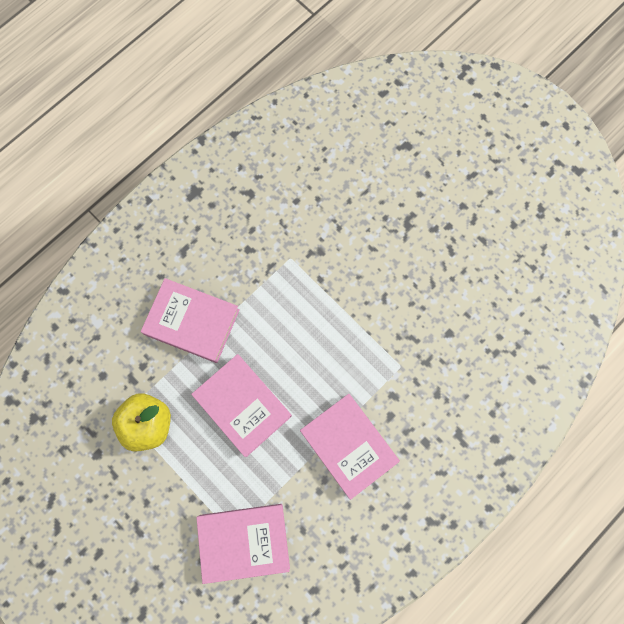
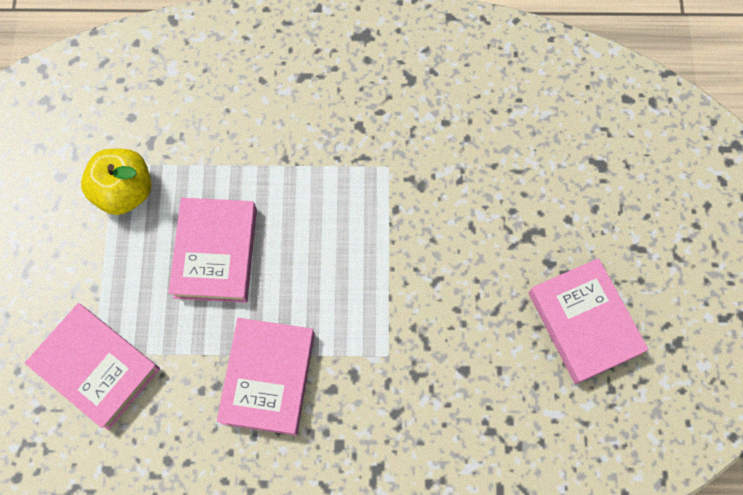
camera: 45 degrees right, 5 degrees down
(192, 322) = (248, 142): pink book -> pink book (584, 323)

